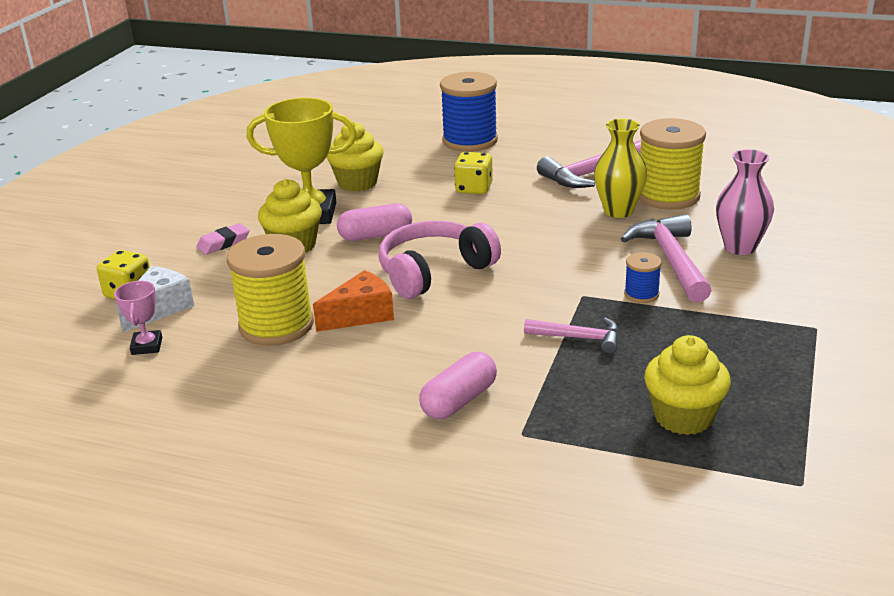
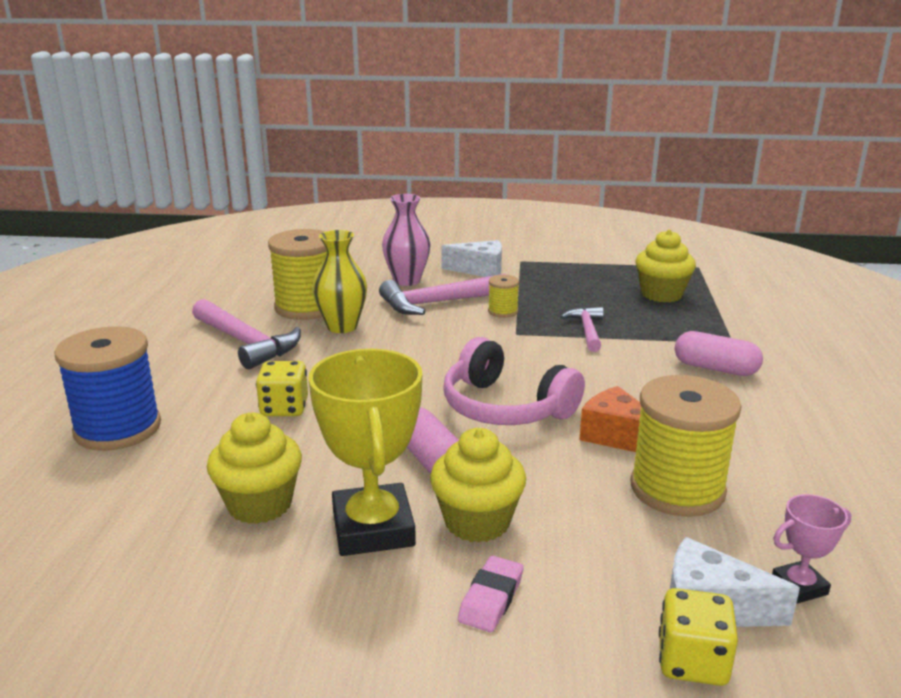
camera: 105 degrees left, 5 degrees down
(223, 243) = (491, 599): pink eraser -> pink eraser turned 75 degrees clockwise
(641, 294) = (503, 311): blue spool -> yellow spool
(776, 294) = (480, 270): none -> white cheese

